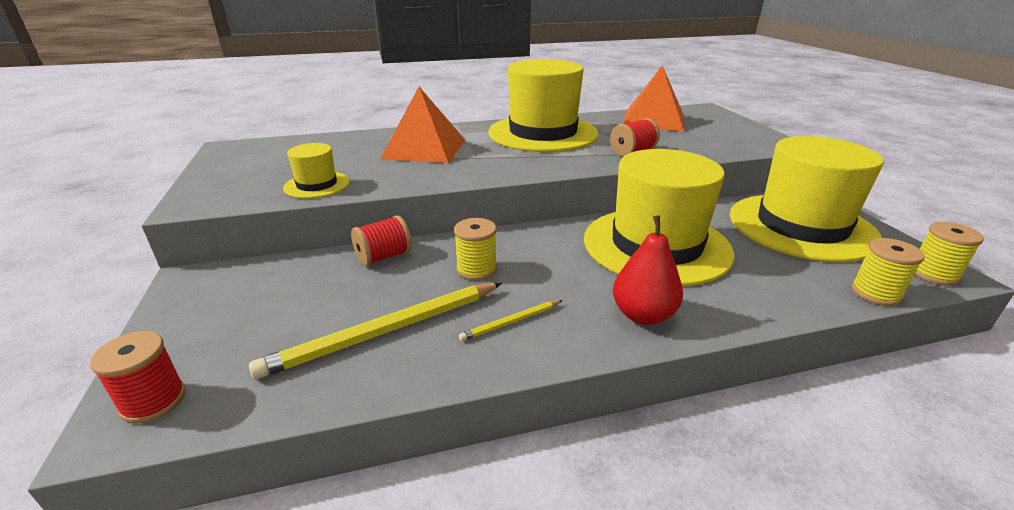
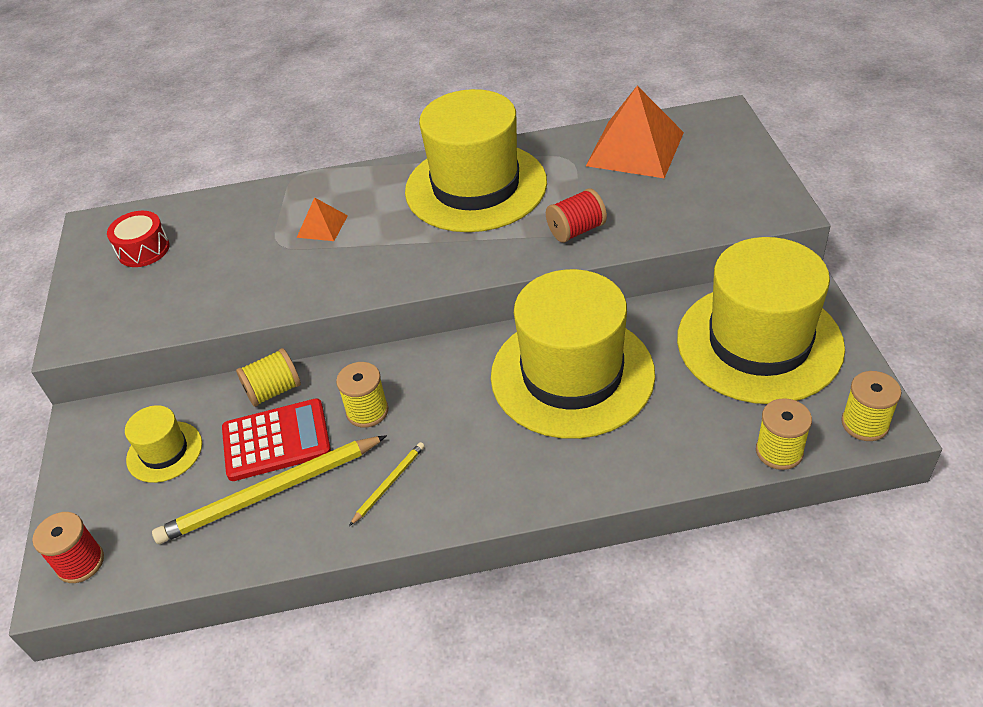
camera: 10 degrees right, 15 degrees up
(269, 158) = (143, 250): none -> red drum
(317, 185) = (198, 303): yellow hat -> yellow hat (164, 451)
(384, 256) = (273, 390): red spool -> yellow spool
(389, 291) = (276, 440): none -> red calculator
(424, 149) = (322, 226): orange pyramid -> orange pyramid, size x0.48
(511, 322) = (389, 484): yellow pencil -> yellow pencil turned 150 degrees clockwise
(643, 315) = (520, 477): red pear -> none

